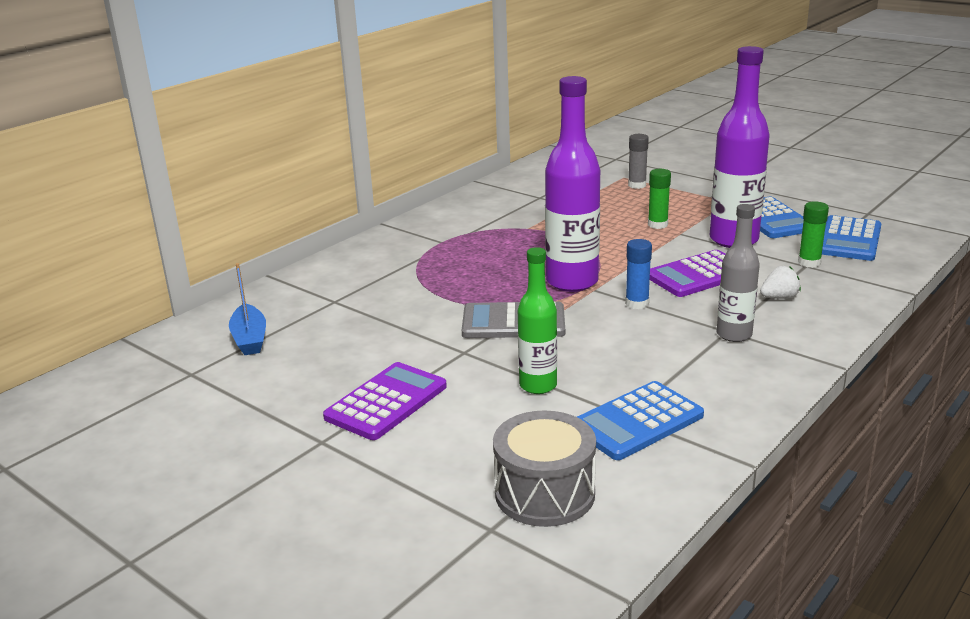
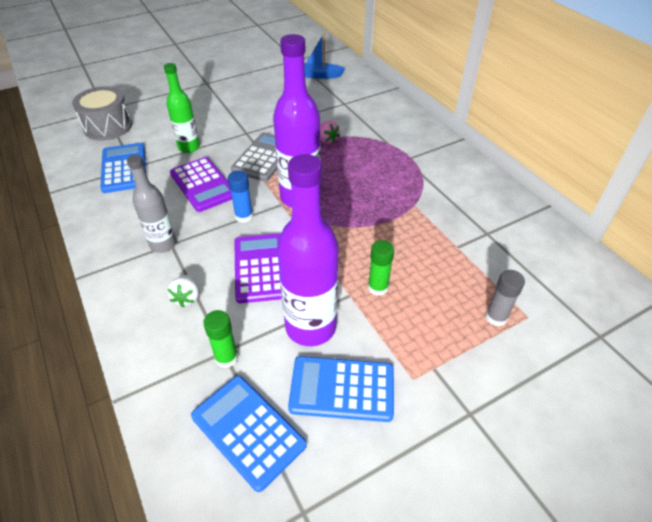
camera: 110 degrees right, 20 degrees up
(386, 402) = (221, 102): purple calculator -> purple calculator (203, 185)
(440, 292) = (327, 140): none -> pink strawberry

